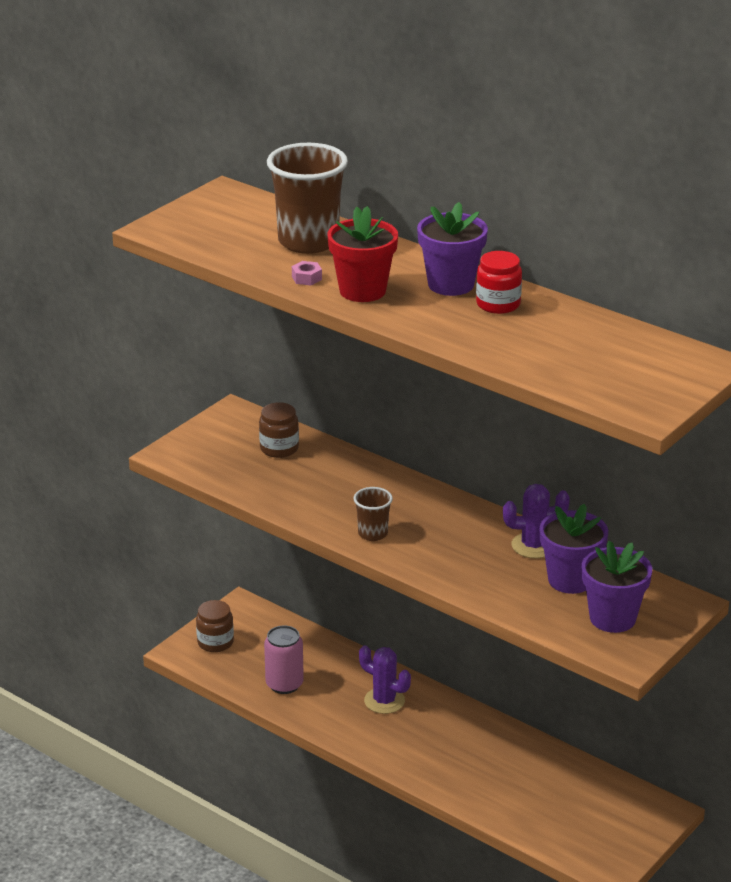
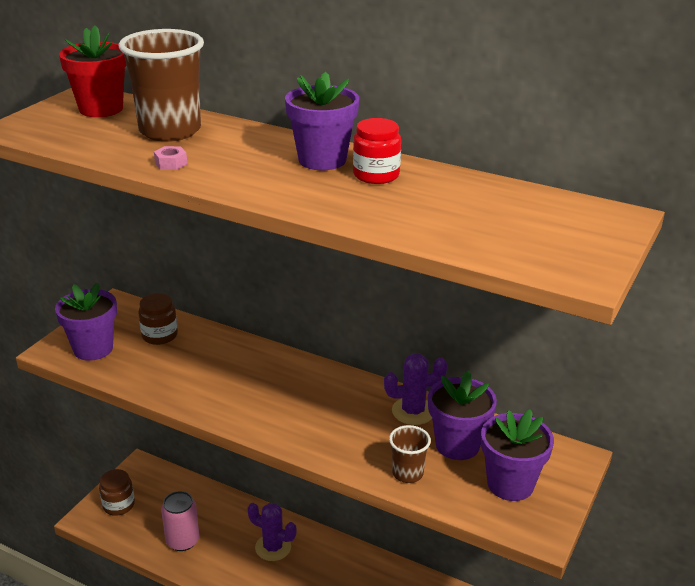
camera: 10 degrees left, 0 degrees up
(209, 456) = (93, 349): none -> purple flower pot
(362, 291) = (231, 171): red flower pot -> red flower pot (101, 109)
(373, 534) = (257, 414): brown cup -> brown cup (407, 473)

